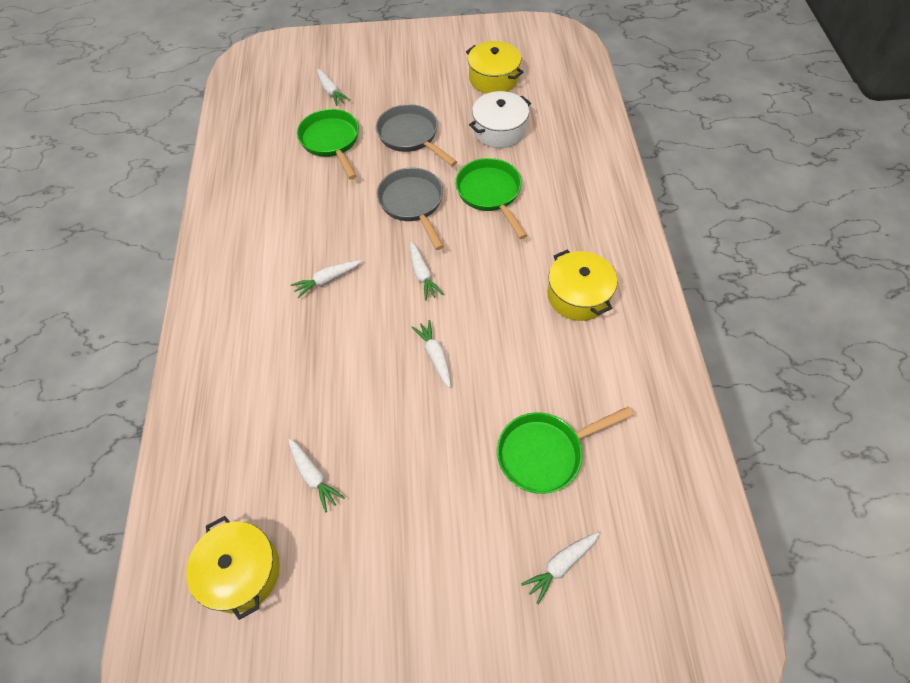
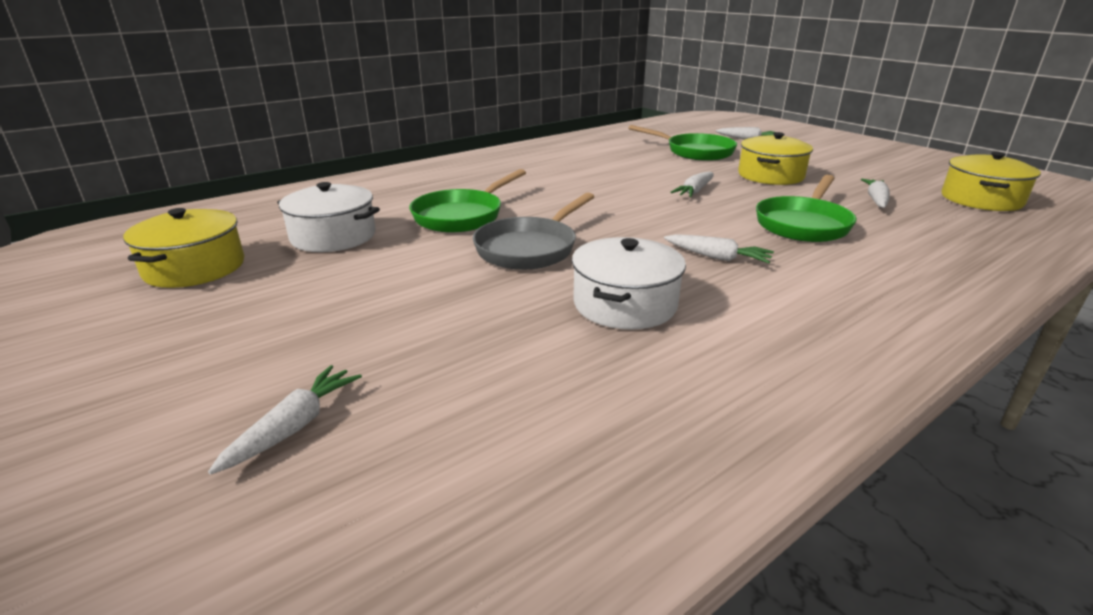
camera: 125 degrees left, 30 degrees down
(320, 208) = (624, 304): none -> white pot
(331, 142) = (467, 355): green pan -> green pan (803, 224)
(411, 136) = (392, 288): grey pan -> none
(422, 275) = (623, 217): white carrot -> none
(578, 295) = (547, 165): yellow pot -> yellow pot (770, 175)

